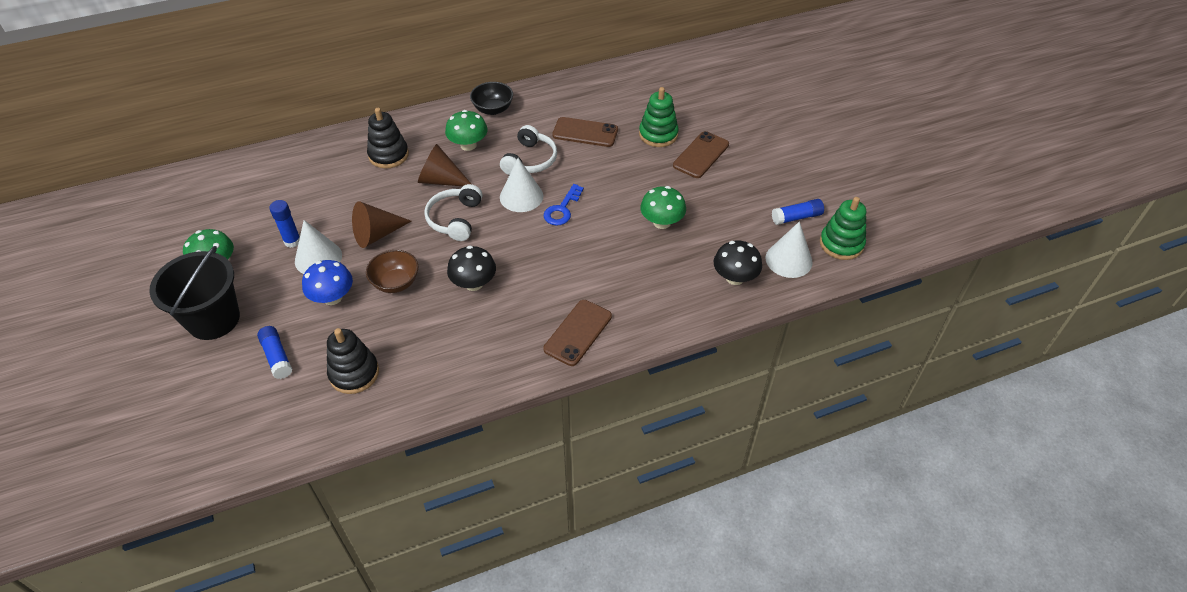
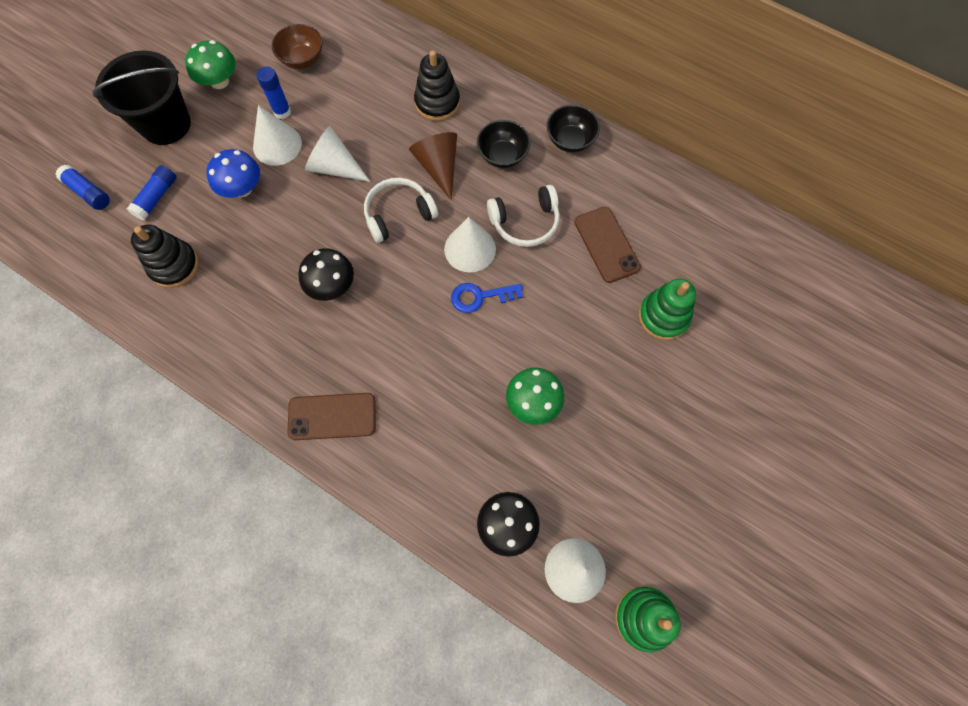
camera: 55 degrees right, 20 degrees up
(377, 234) = (335, 167): brown cone -> white cone
(396, 282) = (290, 223): brown bowl -> brown bowl (302, 59)
(468, 145) = (503, 155): green mushroom -> black bowl
(701, 155) = (667, 380): brown phone -> none
(796, 217) = (648, 542): blue glue stick -> blue glue stick (88, 192)

